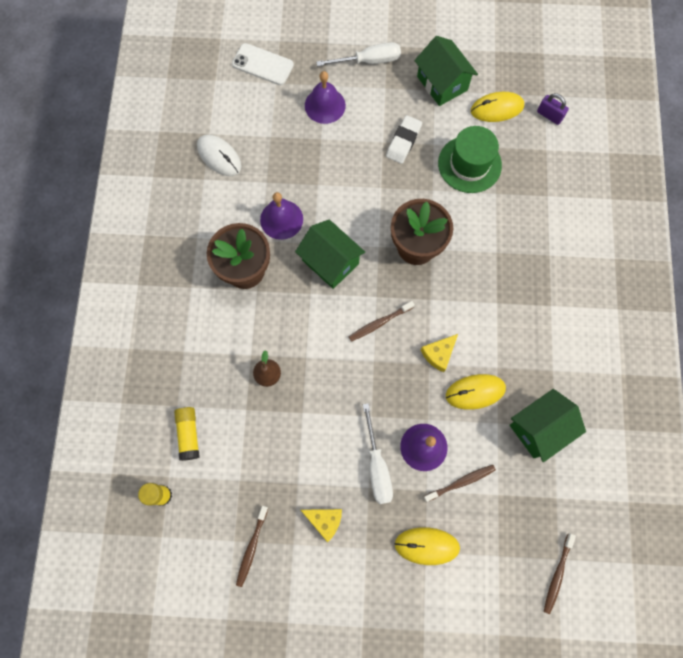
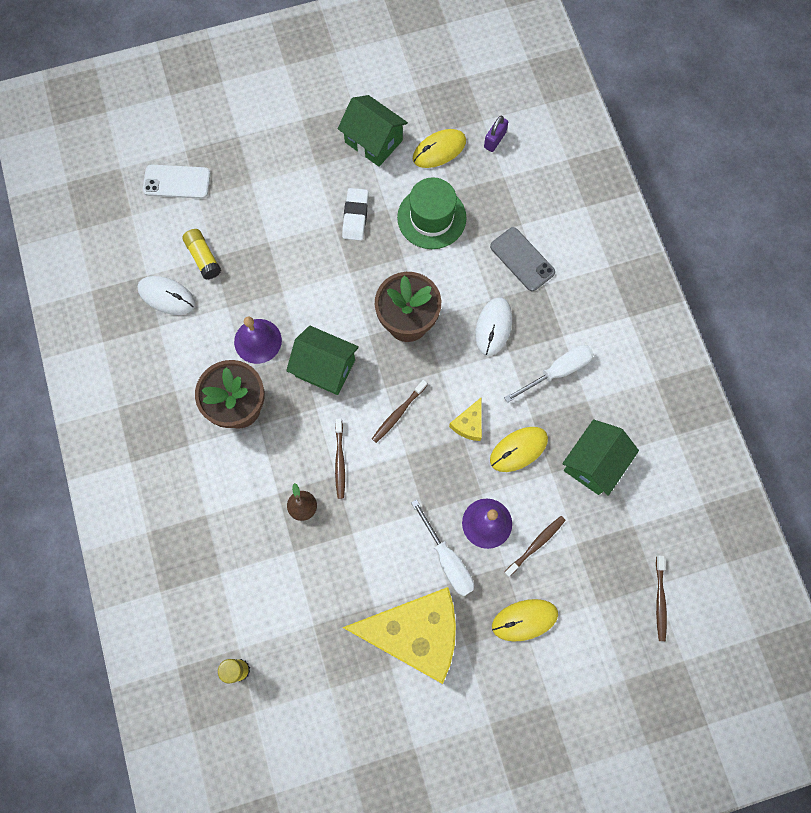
camera: 20 degrees left, 0 degrees up
(189, 434) = (243, 598): yellow glue stick -> yellow glue stick (203, 258)
(252, 547) = (351, 687): brown toothbrush -> brown toothbrush (340, 461)
(325, 105) = (259, 204): purple bell -> none
(325, 520) = (414, 633): yellow cheese -> yellow cheese, size x2.49
(369, 61) = (288, 142): white screwdriver -> white screwdriver (557, 371)
(490, 276) = (493, 327): none -> white mouse
(537, 226) = (522, 259): none -> grey phone
(549, 115) = (495, 140): purple padlock -> purple padlock turned 75 degrees counterclockwise

